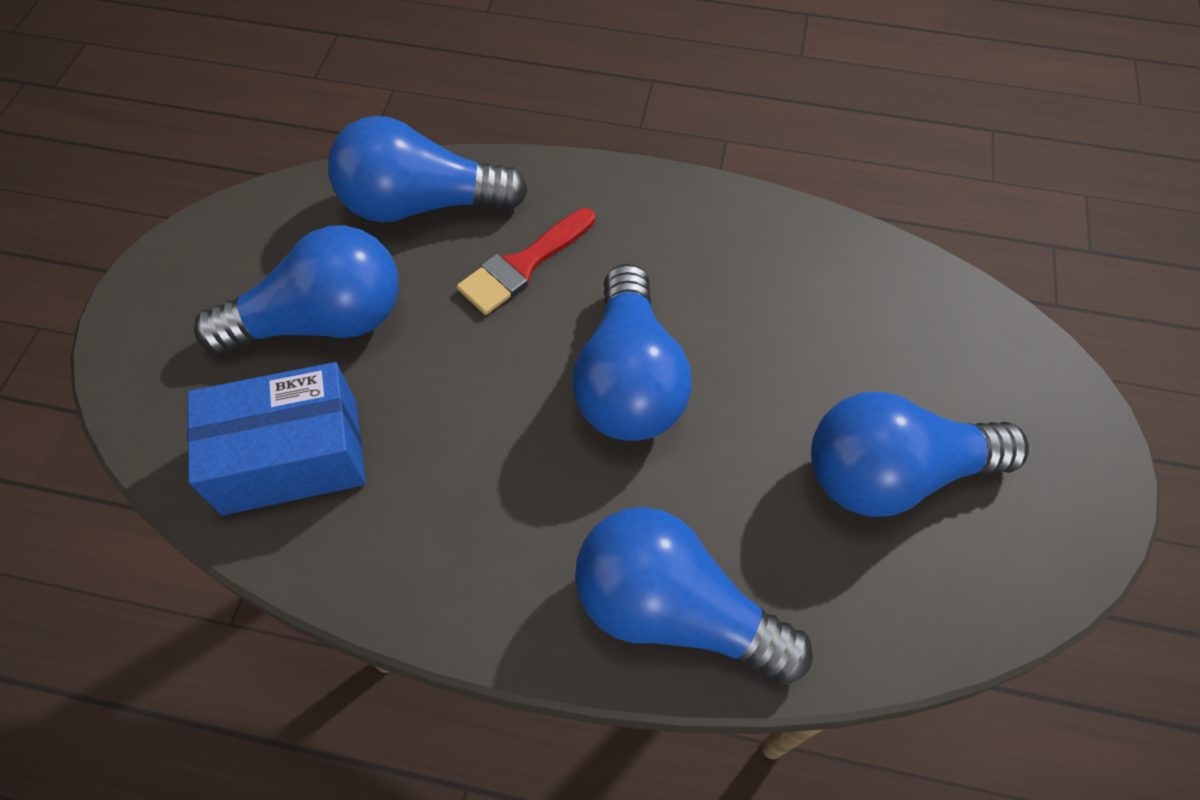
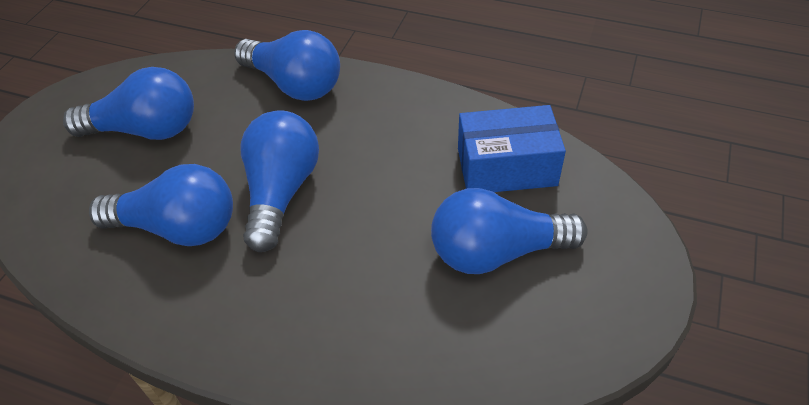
camera: 170 degrees left, 10 degrees down
(422, 204) = (417, 351): blue light bulb -> blue light bulb (178, 227)
(523, 265) = (337, 282): red brush -> none

